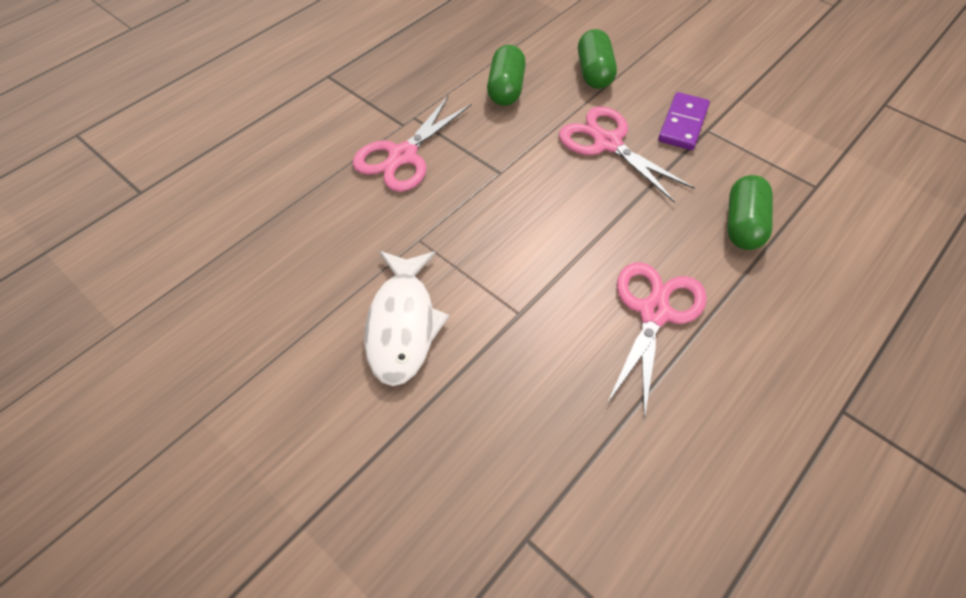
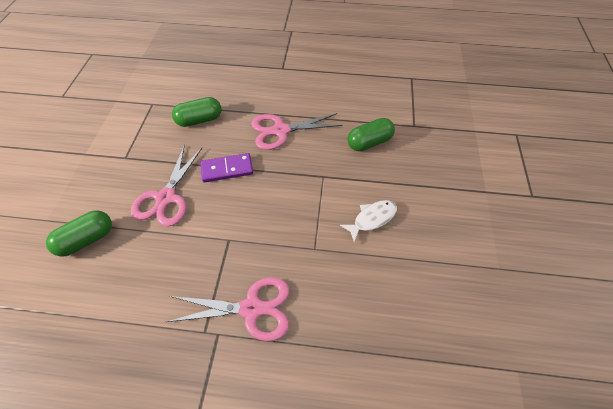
camera: 125 degrees left, 0 degrees up
(402, 325) = (372, 219): white fish -> white fish, size x0.64
(506, 89) = (134, 287): green capsule -> green capsule (369, 142)
(683, 124) = (125, 170): purple domino -> purple domino (227, 169)

